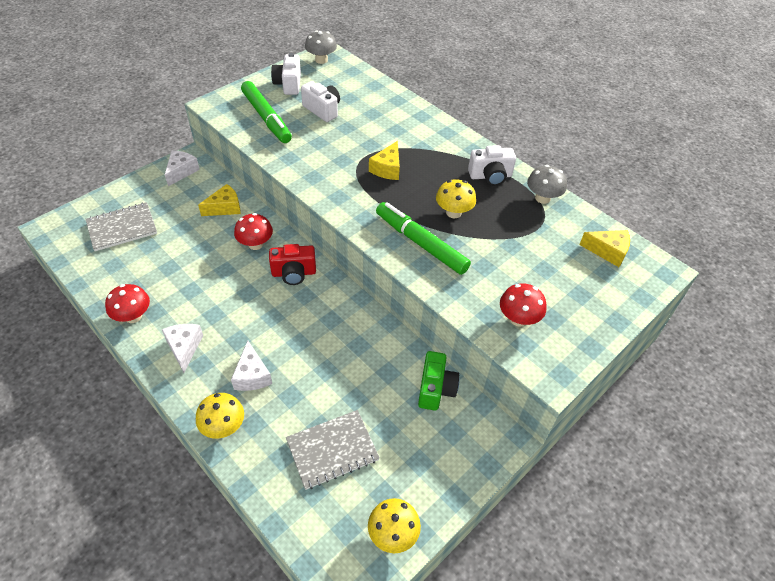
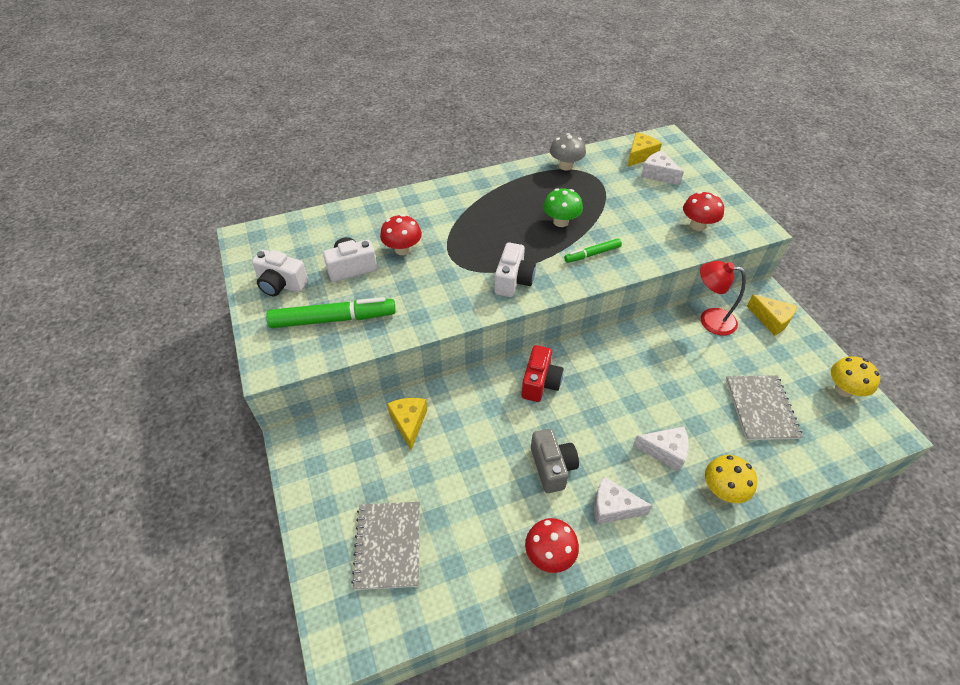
camera: 65 degrees left, 0 degrees up
(181, 171) = (315, 456): white cheese -> white cheese (658, 174)
(211, 300) = (552, 467): none -> grey camera
(255, 244) = (483, 406): red mushroom -> red mushroom (402, 249)
(321, 60) = (255, 245): grey mushroom -> none
(387, 169) = (478, 246): yellow cheese -> yellow cheese (771, 320)
(421, 243) = (592, 254): green marker -> green marker, size x0.55
(435, 389) = (710, 319): green camera -> red lamp
(453, 212) = (561, 222): yellow mushroom -> green mushroom
(490, 176) = (523, 185): white camera -> white camera (513, 281)

